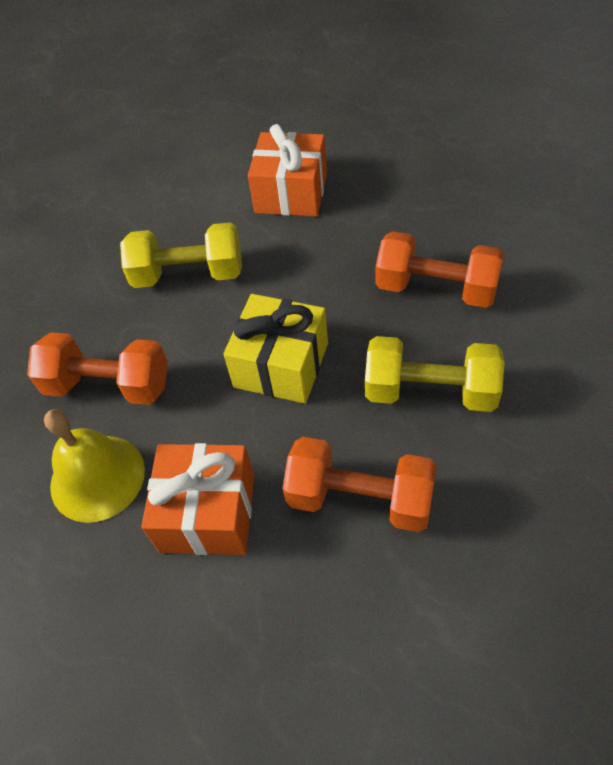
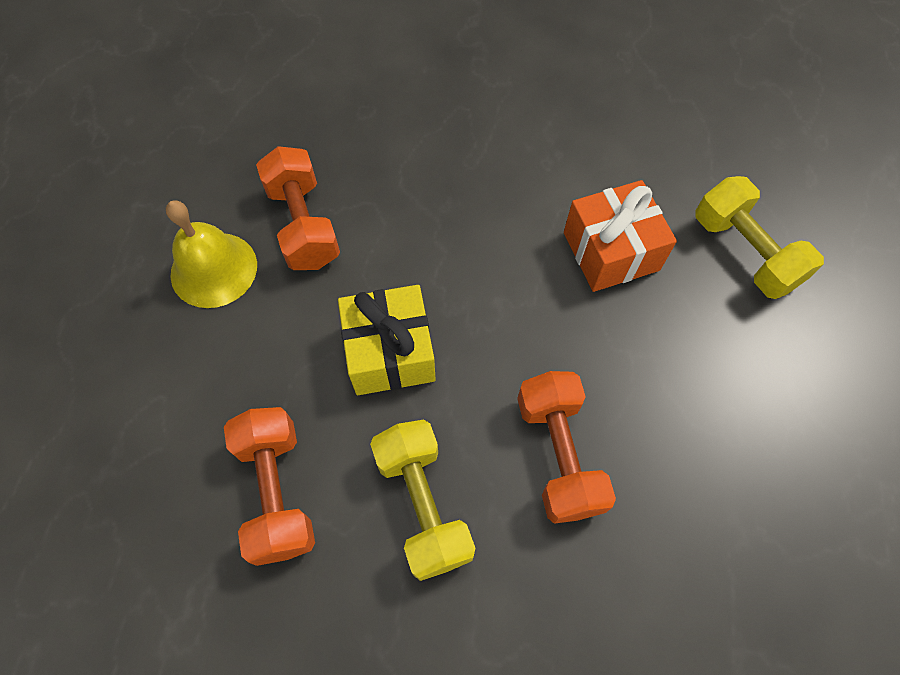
camera: 55 degrees right, 10 degrees up
(188, 274) = (454, 218): yellow dumbbell -> yellow dumbbell (744, 252)
(208, 513) = (214, 371): orange gift -> none

